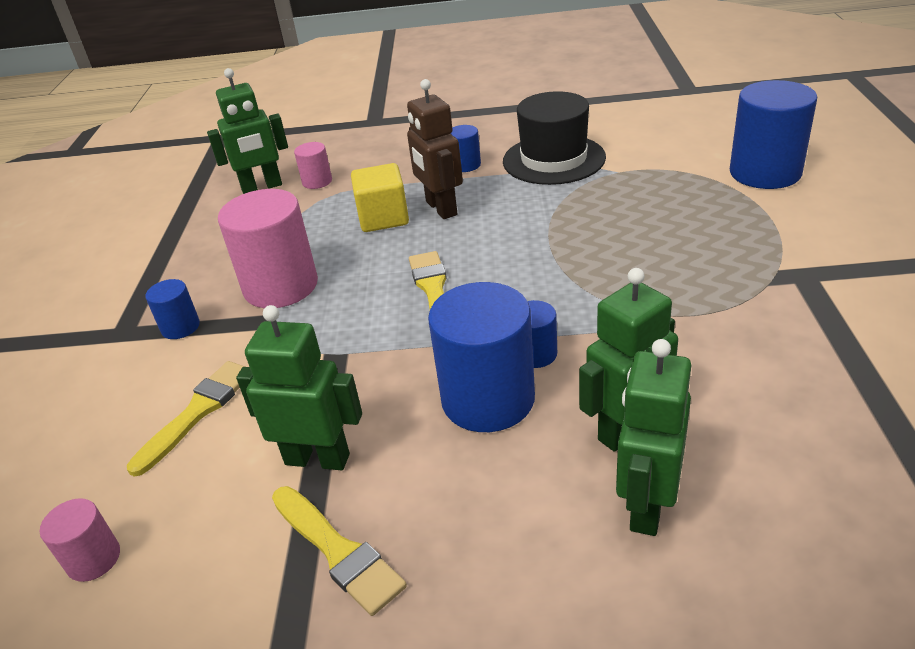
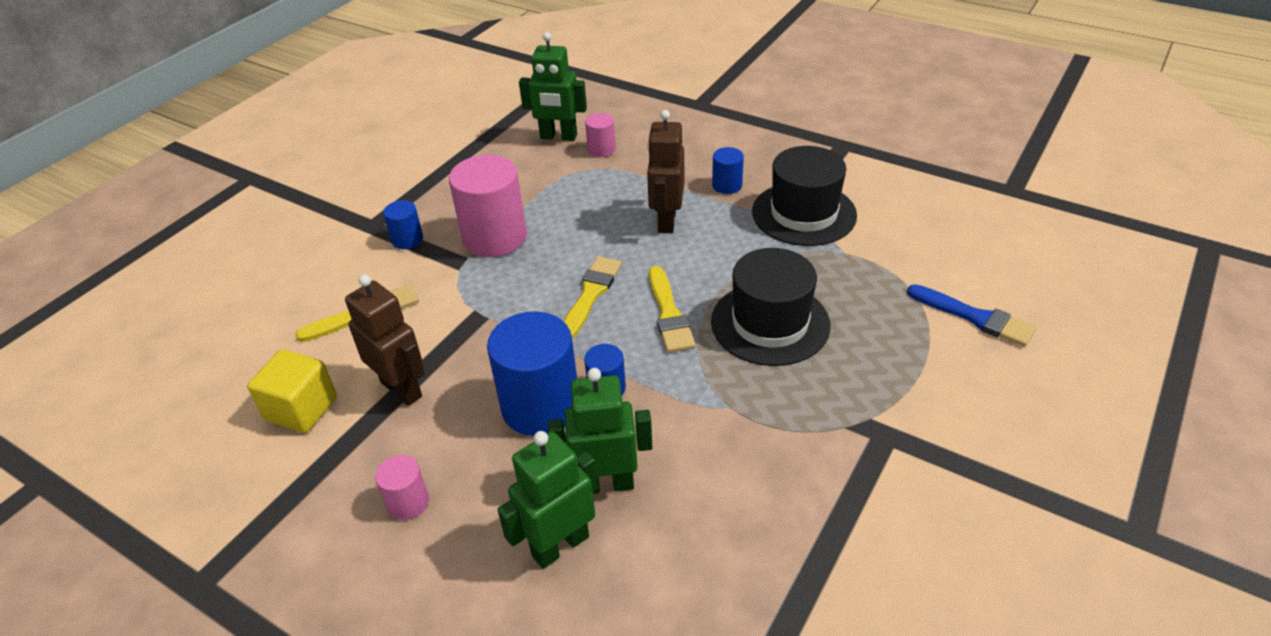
camera: 30 degrees right, 5 degrees up
(93, 559) = (238, 384): pink cylinder -> pink cylinder (408, 502)
(317, 459) = (402, 389): green robot -> brown robot
(338, 551) = (359, 459): yellow brush -> yellow brush (669, 314)
(383, 218) = (616, 209): yellow cube -> yellow cube (301, 409)
(619, 241) = (770, 323): none -> black hat
(765, 173) = (975, 317): blue cylinder -> blue brush

